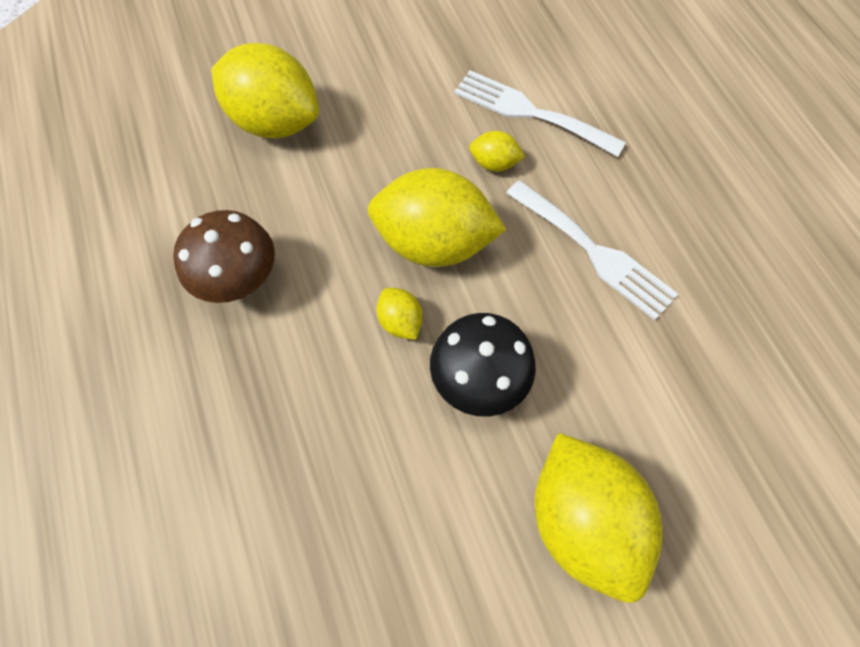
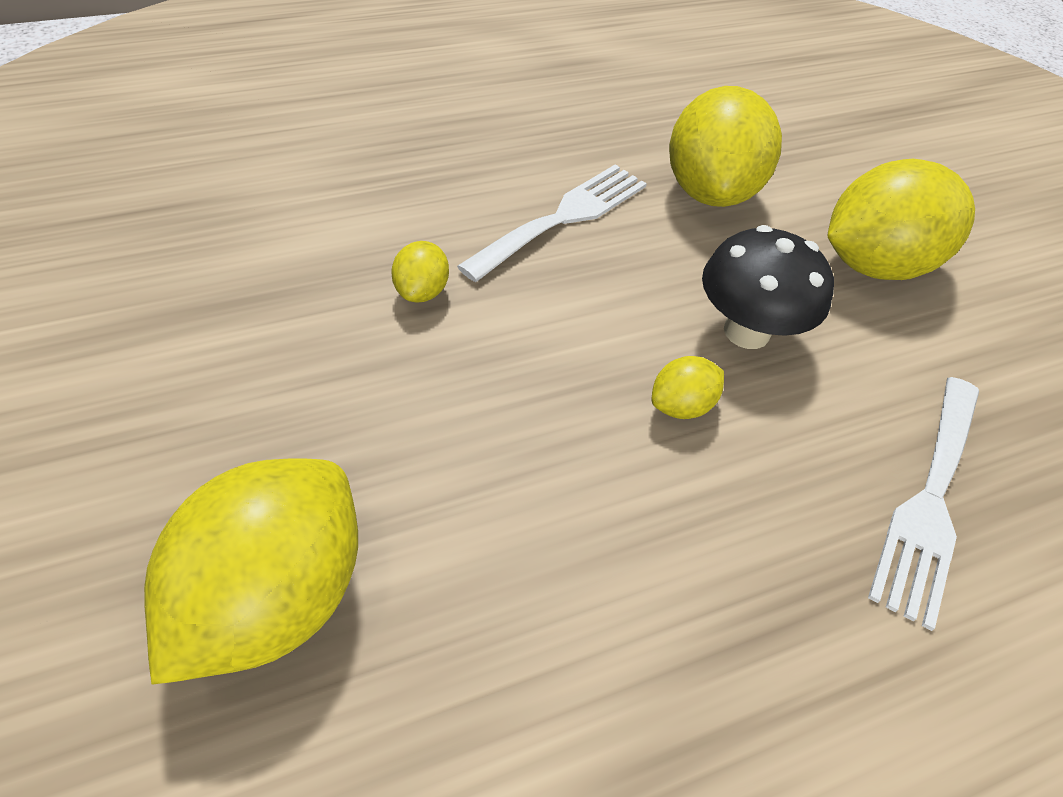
camera: 95 degrees left, 15 degrees down
(239, 280) = (637, 634): brown mushroom -> none
(434, 243) = (554, 364): yellow lemon -> yellow lemon (710, 192)
(530, 112) = (336, 248): white fork -> white fork (929, 501)

